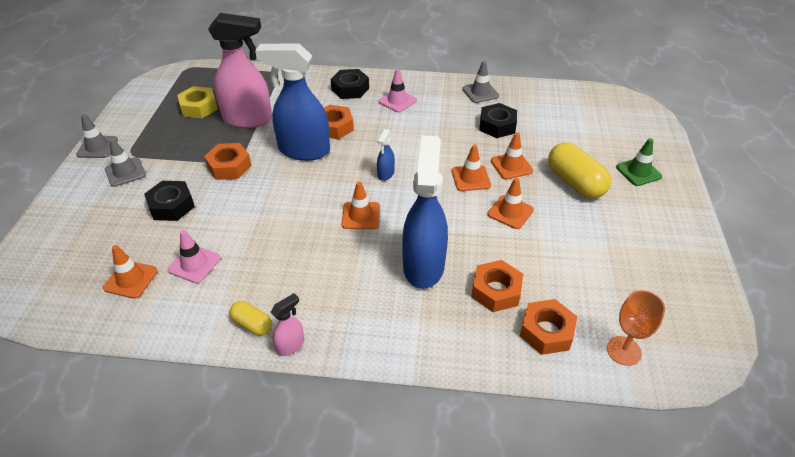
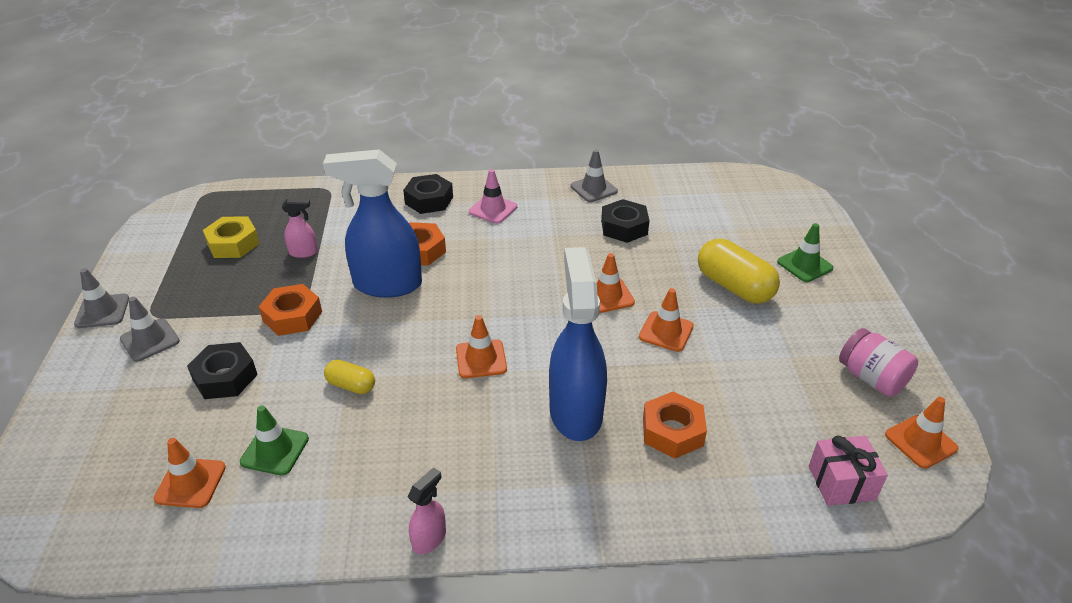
camera: 10 degrees left, 5 degrees down
(194, 264) = (275, 450): pink traffic cone -> green traffic cone
(248, 119) = (304, 252): pink spray bottle -> pink spray bottle, size x0.44
(252, 324) = (372, 519): yellow capsule -> yellow capsule (351, 385)
(385, 174) = (500, 302): blue spray bottle -> none
(511, 166) = (653, 275): orange traffic cone -> orange traffic cone (920, 441)
(546, 331) = (745, 473): orange nut -> none
(623, 351) = (841, 483): orange goblet -> pink gift
(671, 270) = (871, 378): none -> pink jar

